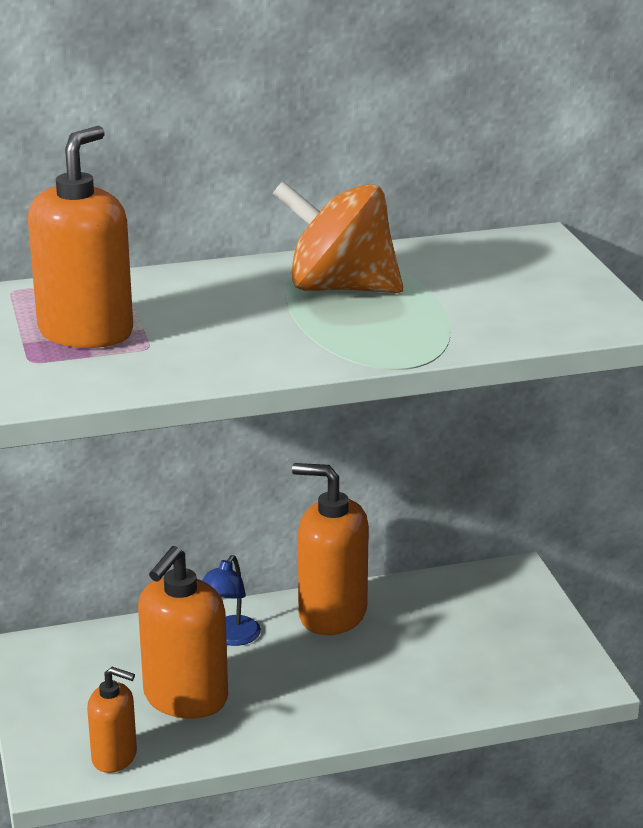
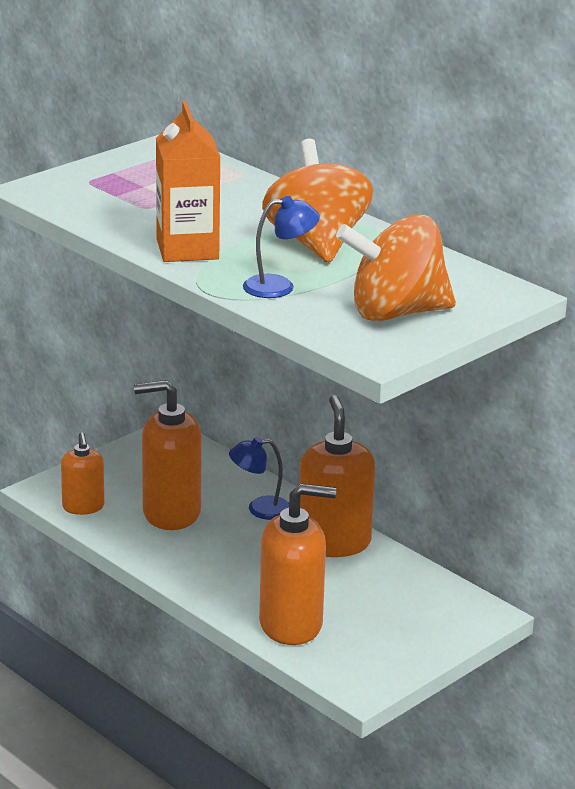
camera: 60 degrees right, 0 degrees up
(86, 332) = (147, 185): orange soap dispenser -> orange soap dispenser (291, 624)
(286, 351) = (187, 249): none -> orange carton
(427, 329) = (279, 286): none -> blue lamp
(537, 293) = (396, 313): none -> orange spinning top

